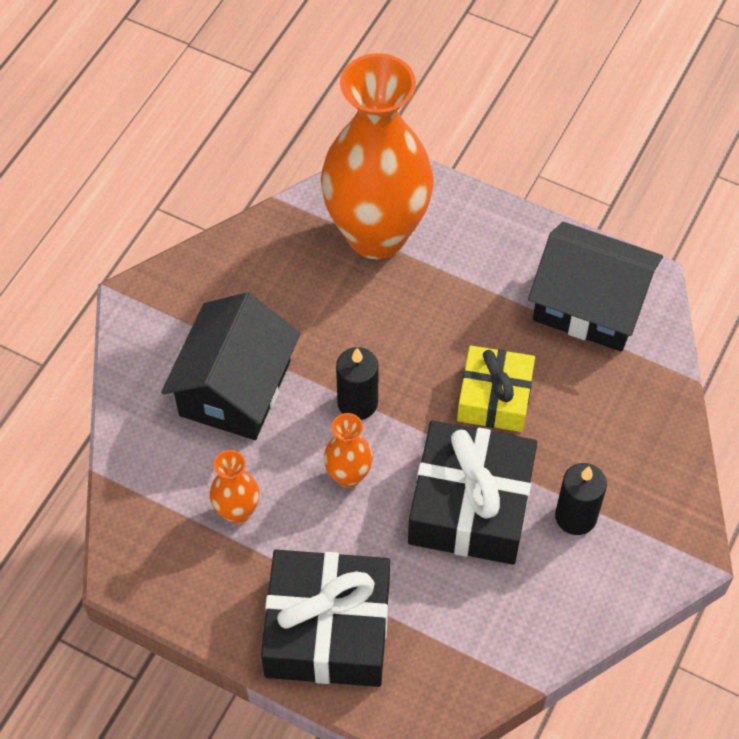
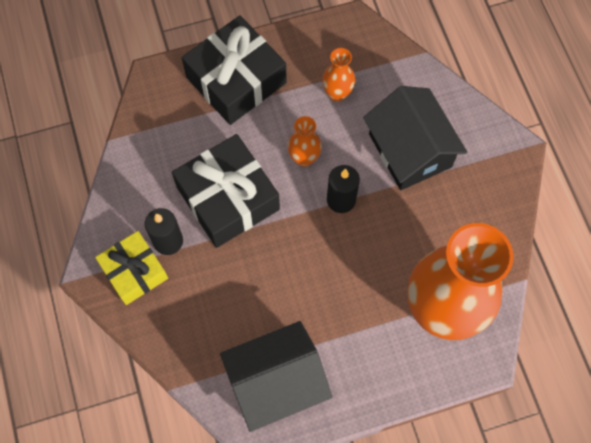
camera: 135 degrees right, 10 degrees up
(494, 397) = (273, 270): yellow gift -> yellow gift (134, 271)

